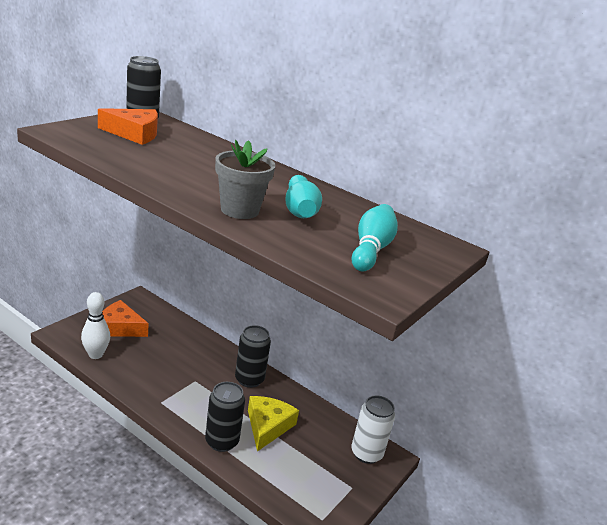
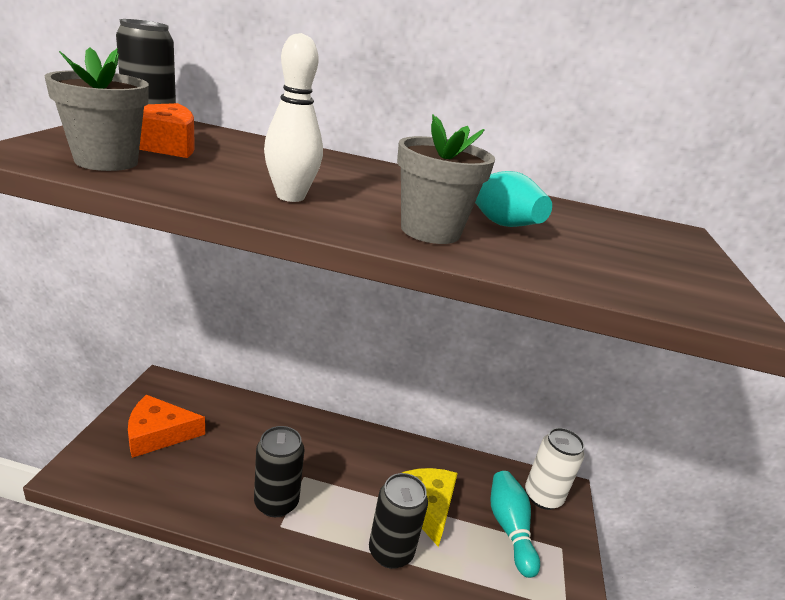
camera: 25 degrees left, 0 degrees up
(93, 141) = (106, 161): none -> grey flower pot
(95, 354) = (147, 487): white bowling pin -> white bowling pin (290, 197)
(249, 379) = (364, 450): black can -> black can (276, 502)
(371, 250) = (629, 253): turquoise bowling pin -> turquoise bowling pin (509, 529)

